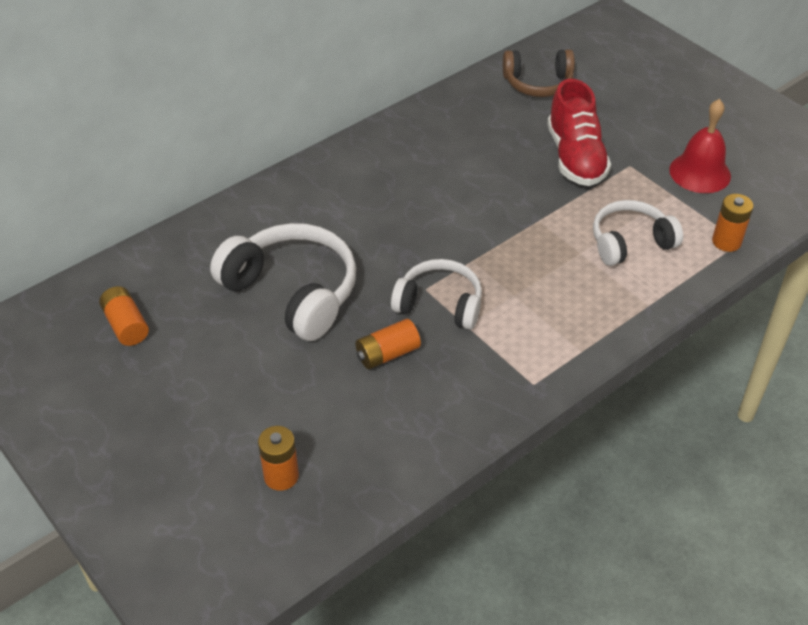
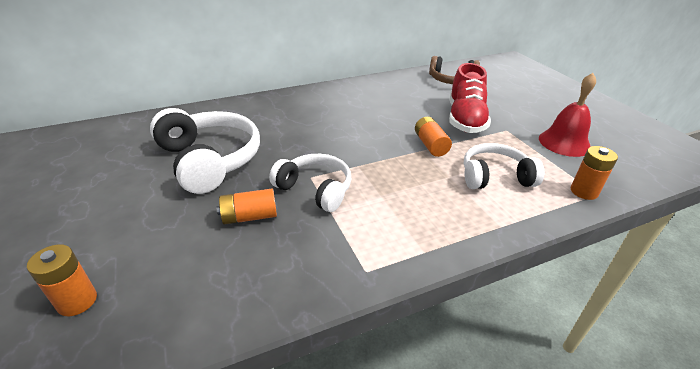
camera: 15 degrees right, 10 degrees down
(126, 325) = (78, 158): orange battery -> orange battery (430, 145)

